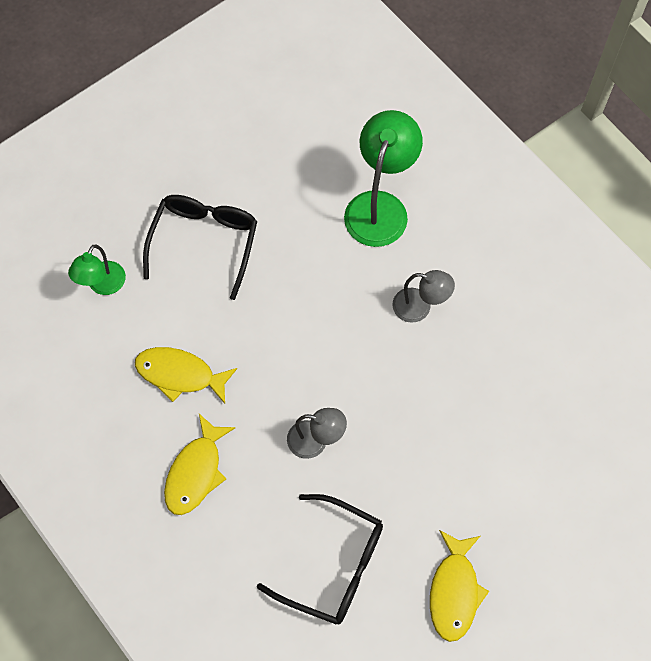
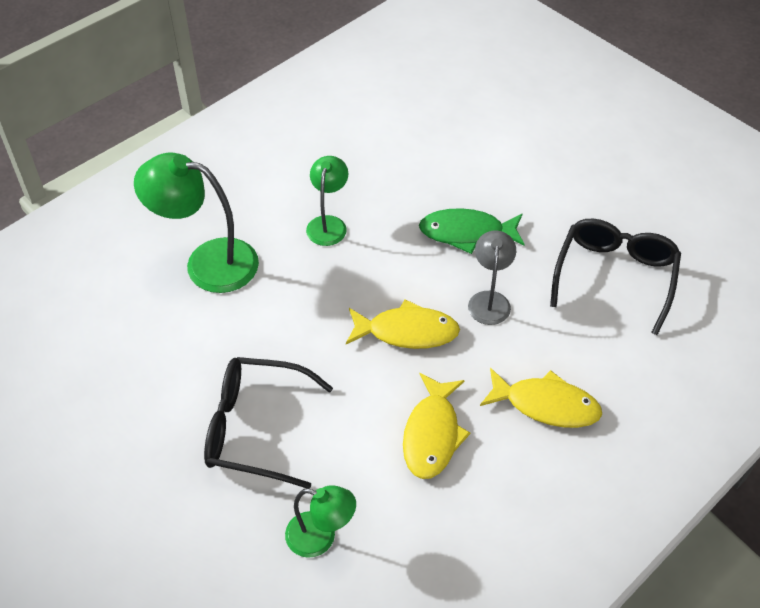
camera: 95 degrees left, 15 degrees down
(400, 431) = (466, 233): none -> green fish
(420, 307) = (328, 224): grey lamp -> green lamp
(454, 591) = (613, 188): yellow fish -> yellow fish (407, 332)

